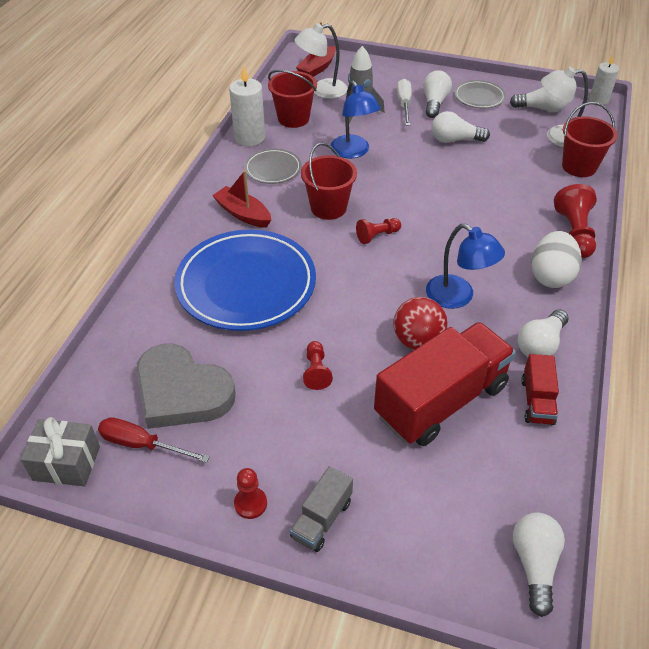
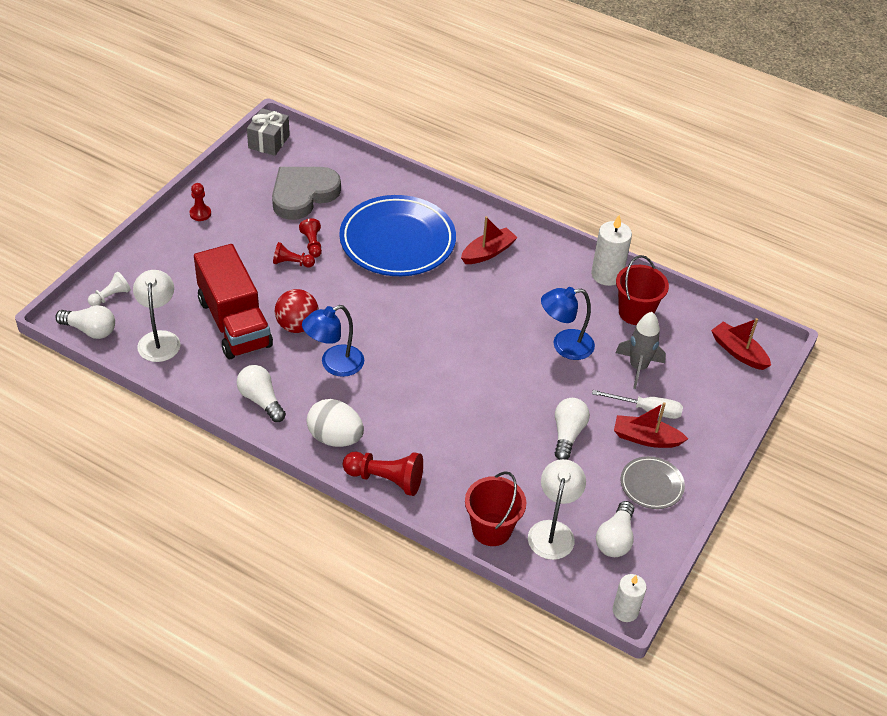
camera: 100 degrees right, 0 degrees up
(142, 444) = (268, 173): red screwdriver -> none
(273, 169) = (549, 282): grey plate -> none
(322, 90) = (688, 346): white lamp -> white lamp (159, 339)
(322, 519) = (173, 242): grey truck -> none
(328, 208) = (480, 309): red bucket -> none
(377, 236) = (430, 332): red pawn -> red pawn (312, 244)
(434, 103) = (646, 438): white light bulb -> red boat
(461, 563) = (110, 296): none -> white pawn
(537, 401) = (208, 377): red truck -> none

